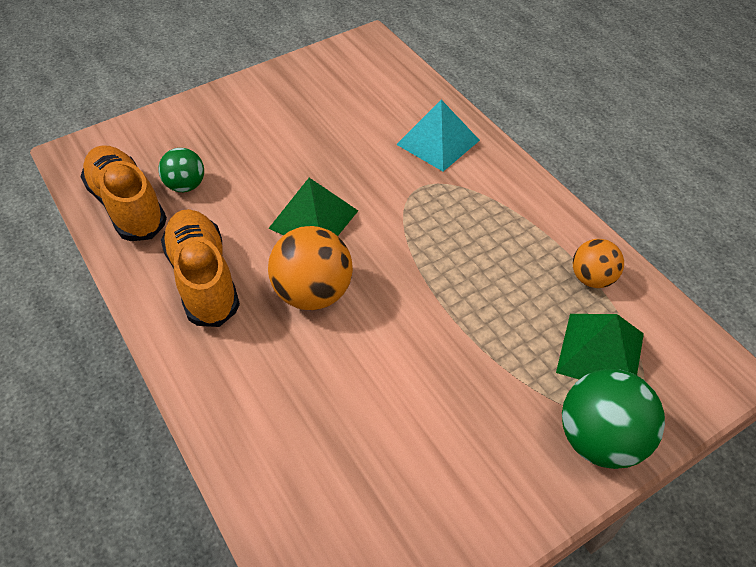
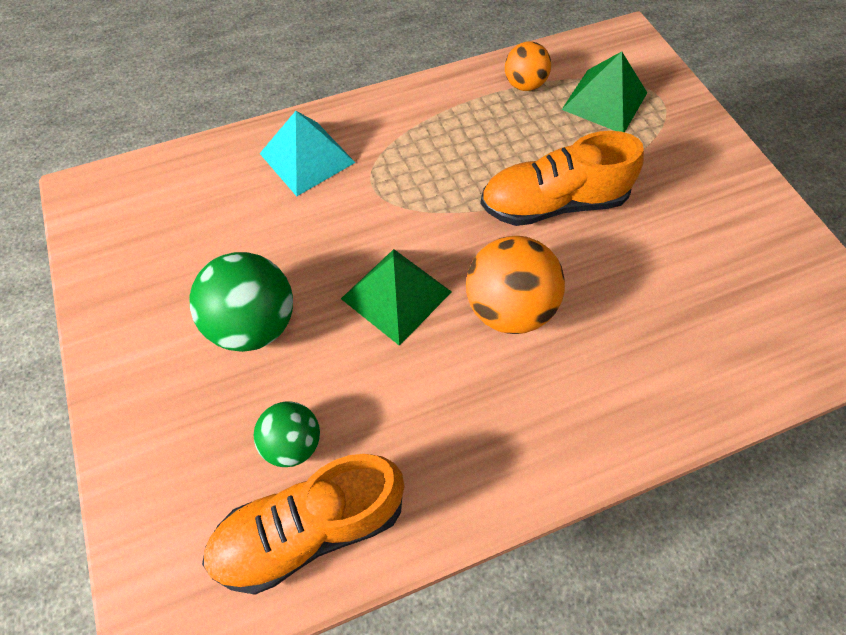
camera: 80 degrees left, 10 degrees up
(204, 278) = (467, 426): orange shoe -> orange shoe (552, 203)
(600, 439) = (688, 123): green ball -> green ball (254, 324)

